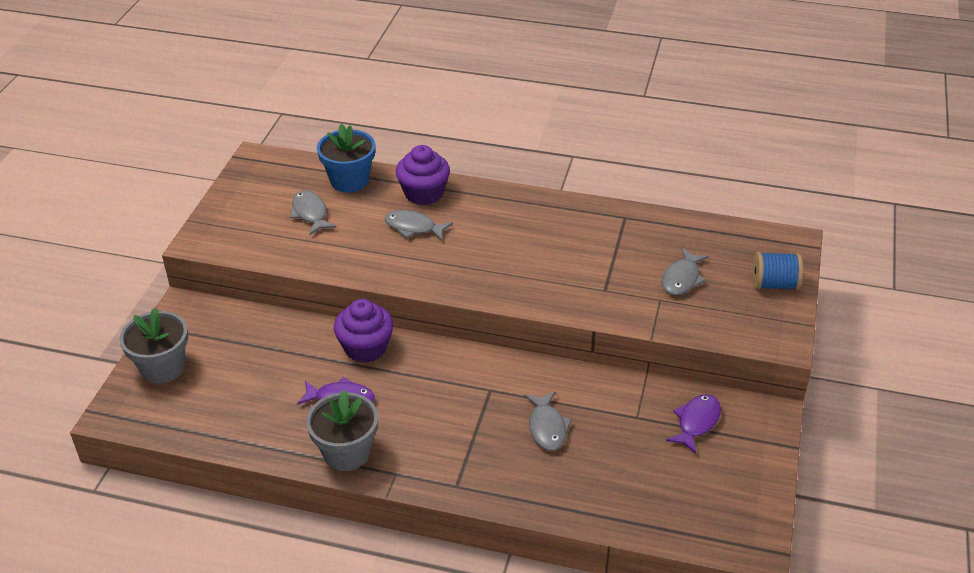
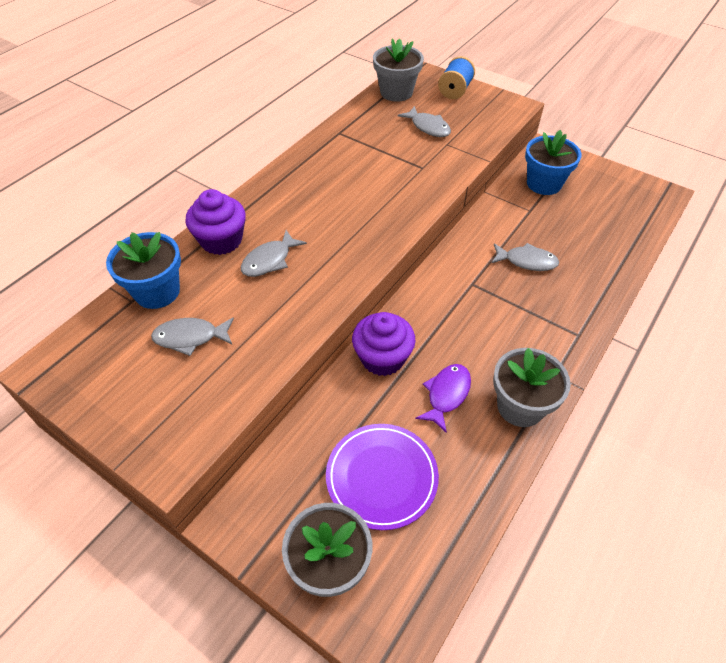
camera: 70 degrees left, 10 degrees up
(244, 377) = (381, 477): none -> purple plate
(696, 422) = (544, 184): purple fish -> blue flower pot
(733, 239) = (396, 92): none -> grey flower pot

